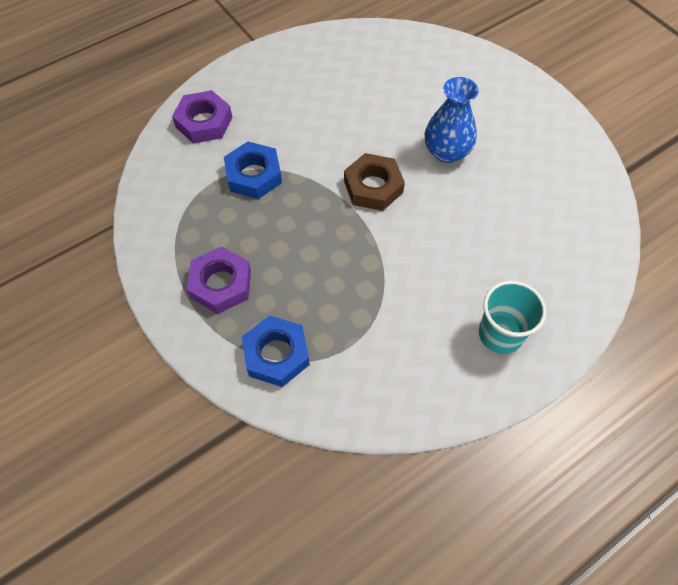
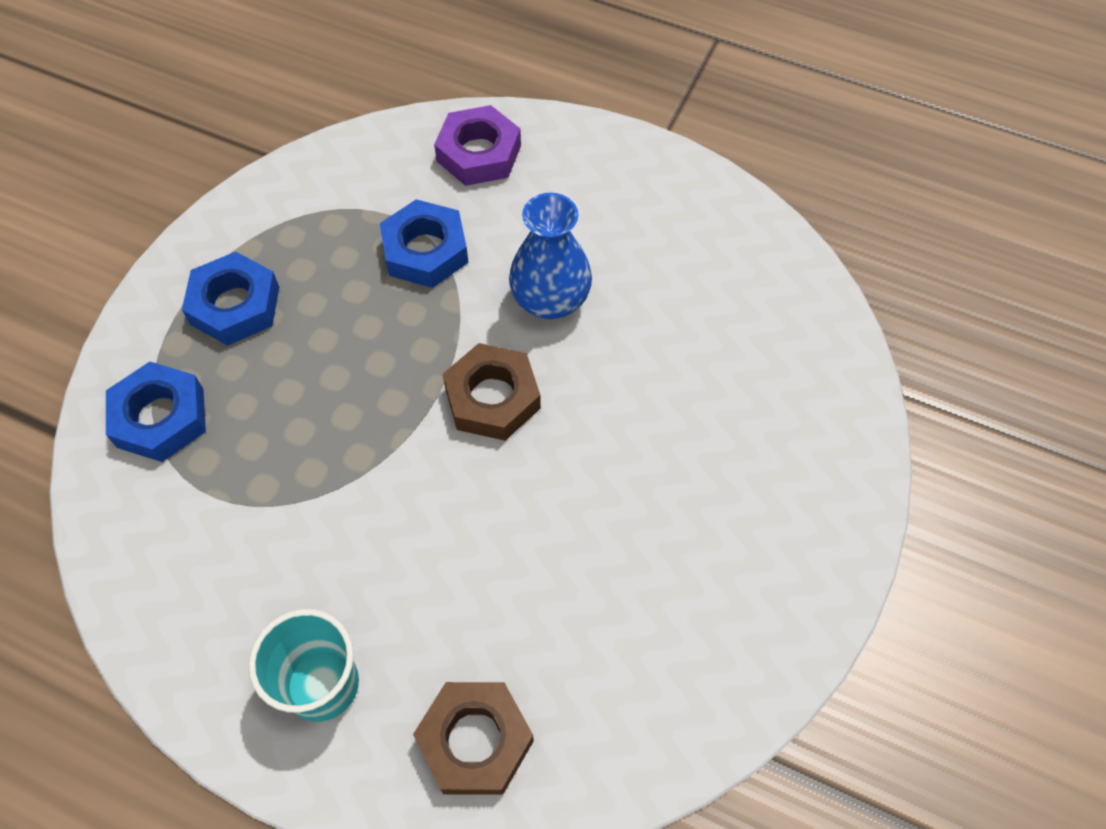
camera: 60 degrees right, 0 degrees up
(221, 284) = (235, 305): purple nut -> blue nut
(446, 152) = (620, 463): blue vase -> blue vase (550, 300)
(564, 278) = (475, 740): none -> brown nut

